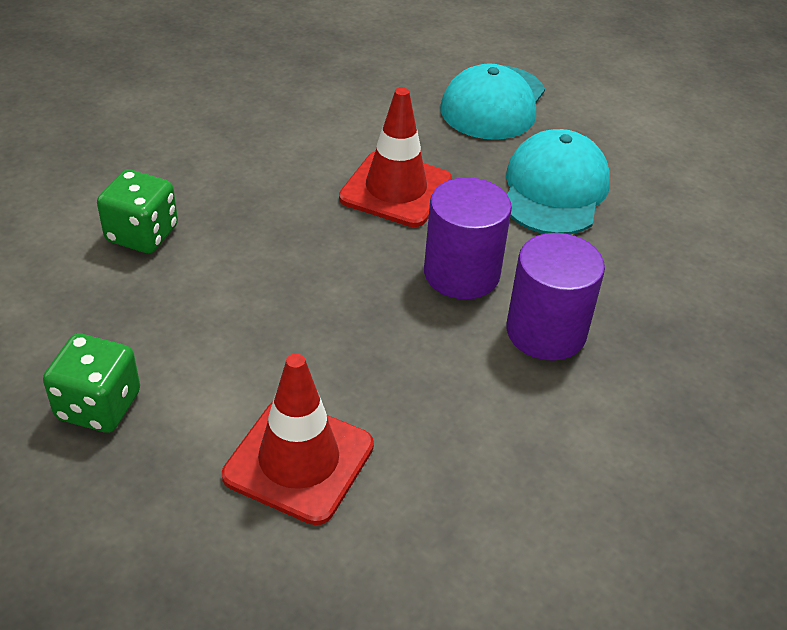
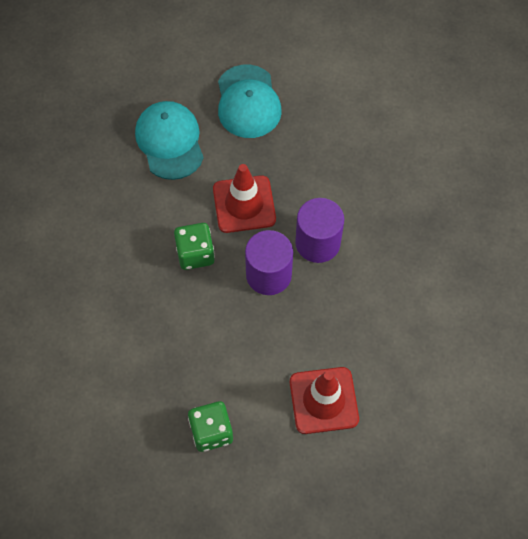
camera: 30 degrees left, 20 degrees up
(142, 234) = (139, 319): green dice -> green dice (195, 254)
(546, 331) = (381, 255): purple cylinder -> purple cylinder (268, 274)
(554, 189) = (324, 153): turquoise cap -> turquoise cap (170, 141)

